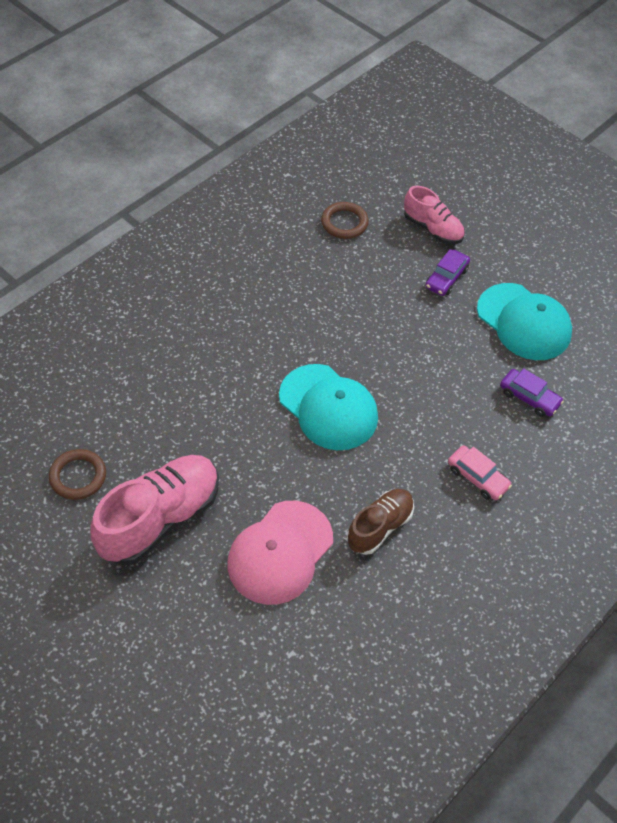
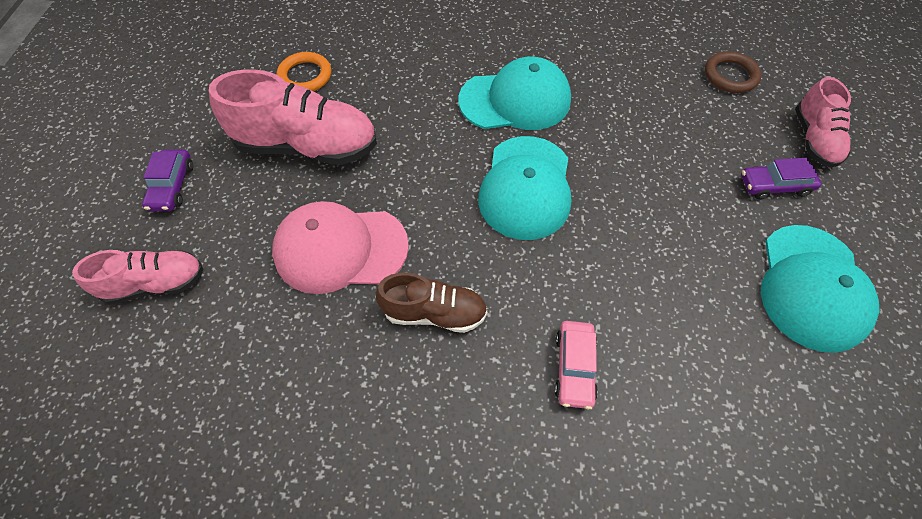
camera: 55 degrees right, 5 degrees up
(78, 476) = (305, 76): brown ring -> orange ring
(204, 693) = (156, 284): none -> pink shoe
(245, 357) = (515, 100): none -> turquoise cap
(529, 397) = (726, 355): purple car -> purple car (172, 186)

